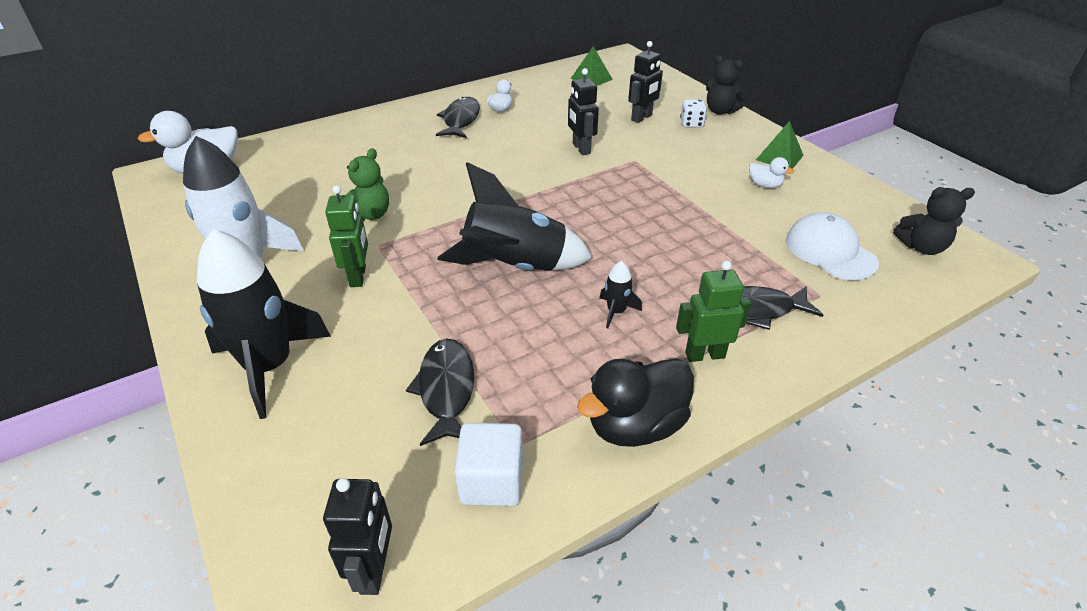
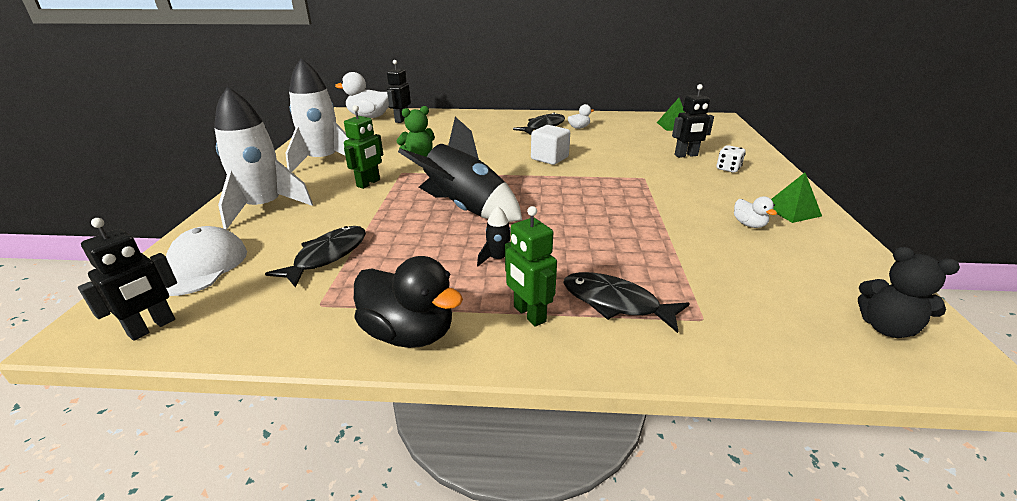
camera: 35 degrees right, 10 degrees down
(269, 366) = (264, 207): black rocket -> white rocket
(491, 481) = (275, 317): white cube -> white cube (549, 158)
(581, 148) = (609, 161): black robot -> black robot (401, 120)
(635, 425) = (409, 333): black duck -> black duck turned 150 degrees counterclockwise
(704, 355) = (529, 314): green robot -> green robot turned 150 degrees counterclockwise
(720, 111) = (768, 167): black teddy bear -> none
(830, 251) = (759, 291): white cap -> white cap (201, 266)

